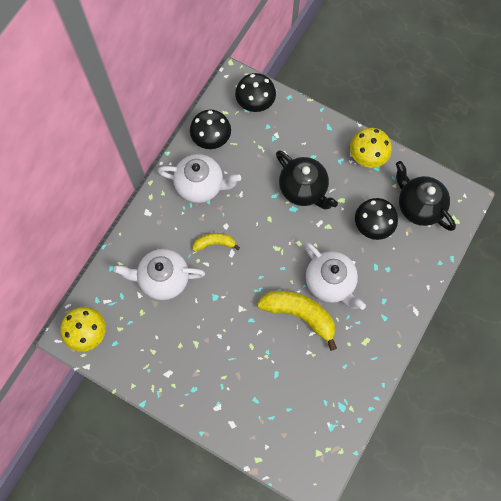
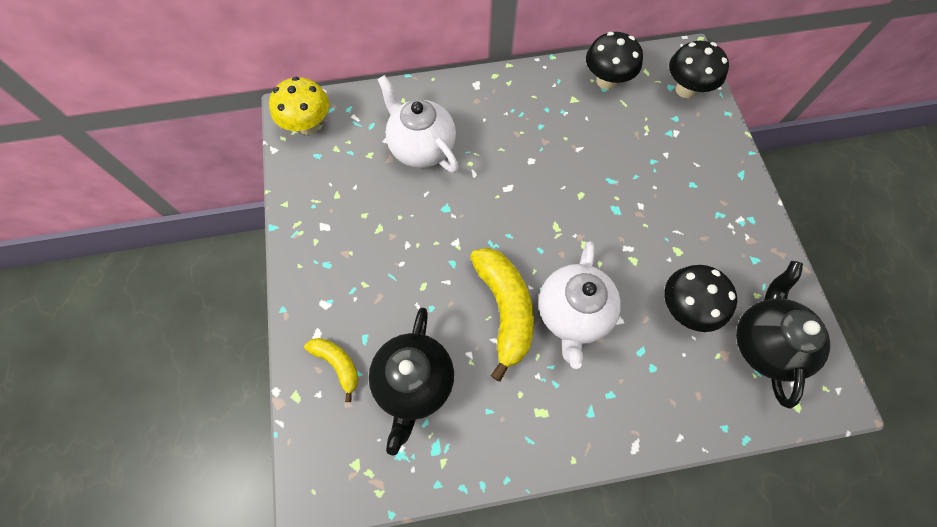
camera: 50 degrees right, 5 degrees down
(201, 185) = (550, 107): white teapot -> none
(214, 243) = (503, 164): yellow banana -> yellow banana (337, 364)
(303, 189) = (647, 202): black teapot -> black teapot (414, 383)
(367, 157) = (754, 239): yellow mushroom -> none

